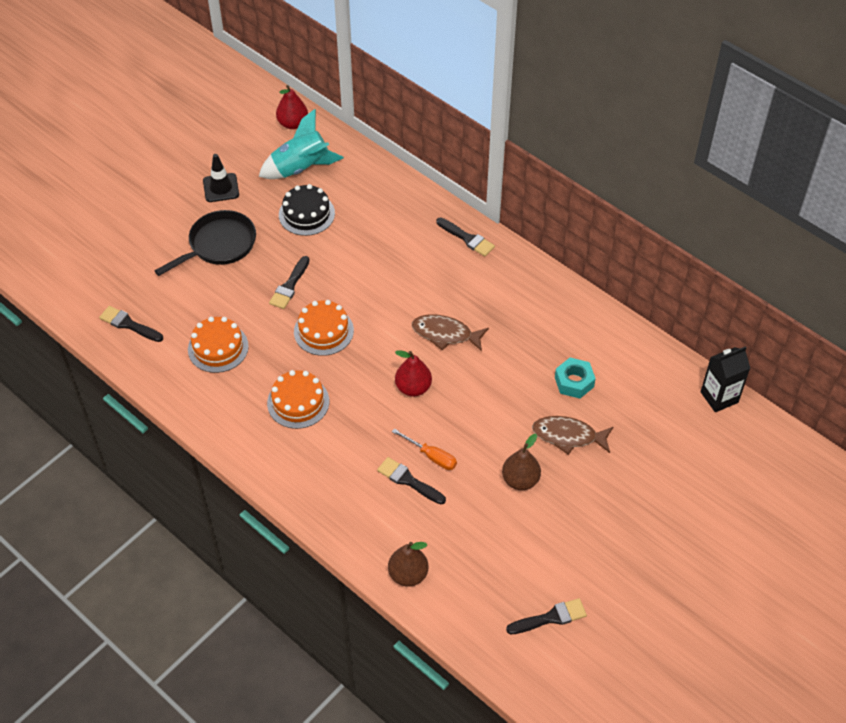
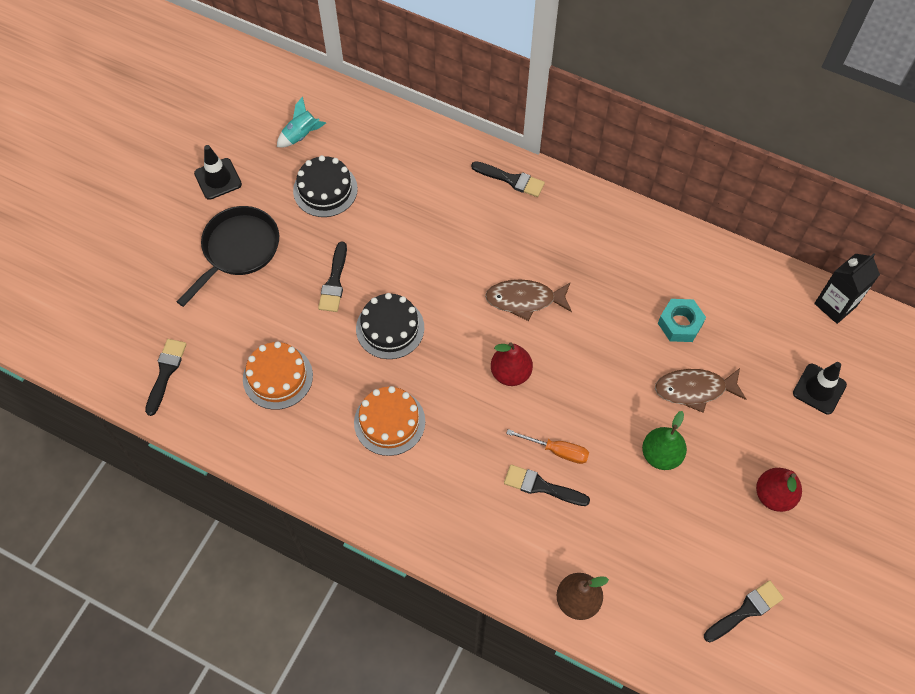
camera: 15 degrees left, 10 degrees up
(129, 324) = (165, 372): black brush -> black brush turned 90 degrees clockwise
(293, 124) = (274, 83): red pear -> red pear (773, 495)
(301, 168) = (301, 135): turquoise rocket -> turquoise rocket, size x0.56
(323, 331) = (390, 328): orange cake -> black cake
(520, 480) = (661, 455): brown pear -> green pear
(680, 460) = (819, 389): none -> black traffic cone

